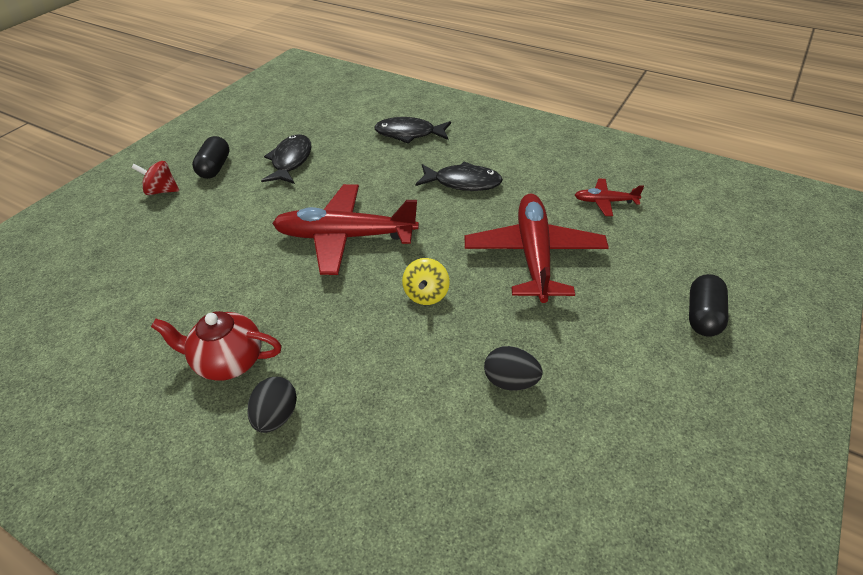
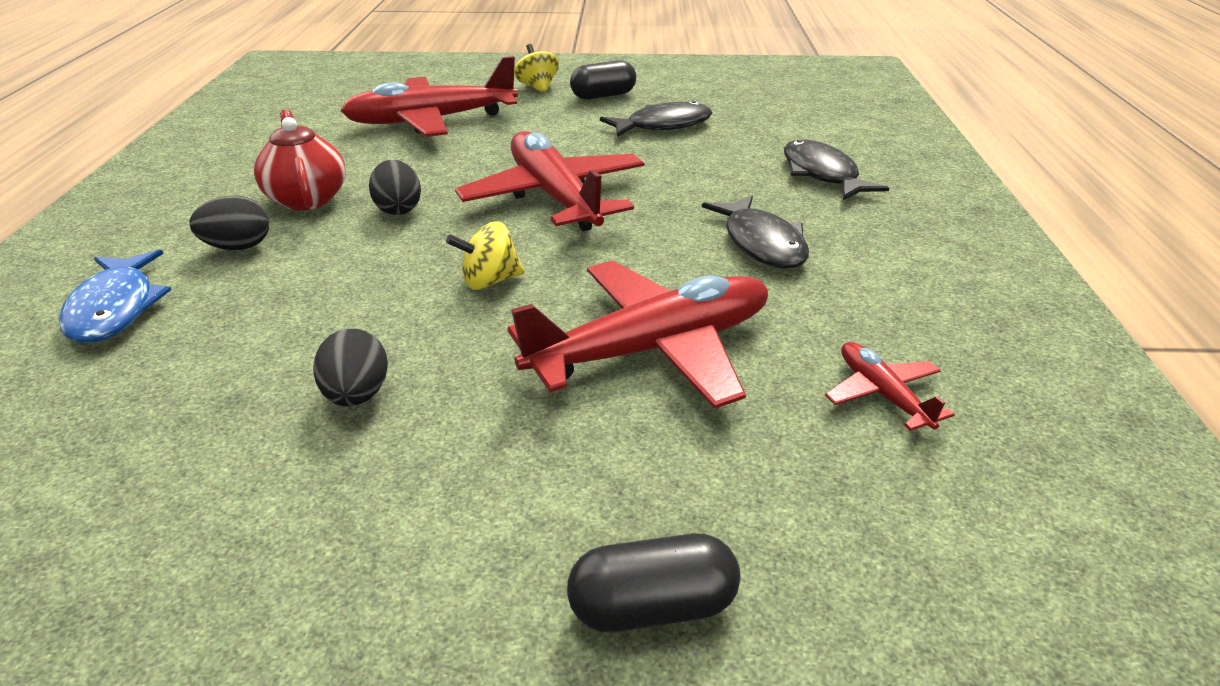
camera: 60 degrees right, 10 degrees down
(158, 261) = (431, 121): none -> red plane
(161, 191) = (538, 87): red spinning top -> yellow spinning top
(295, 313) = (398, 209): none -> black egg
(317, 507) = (116, 308): none -> blue fish

